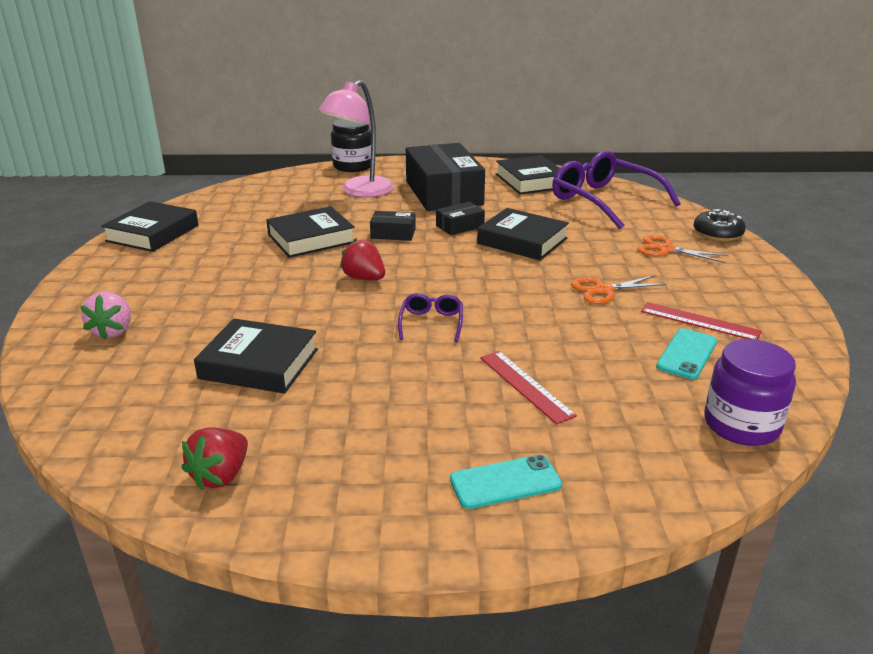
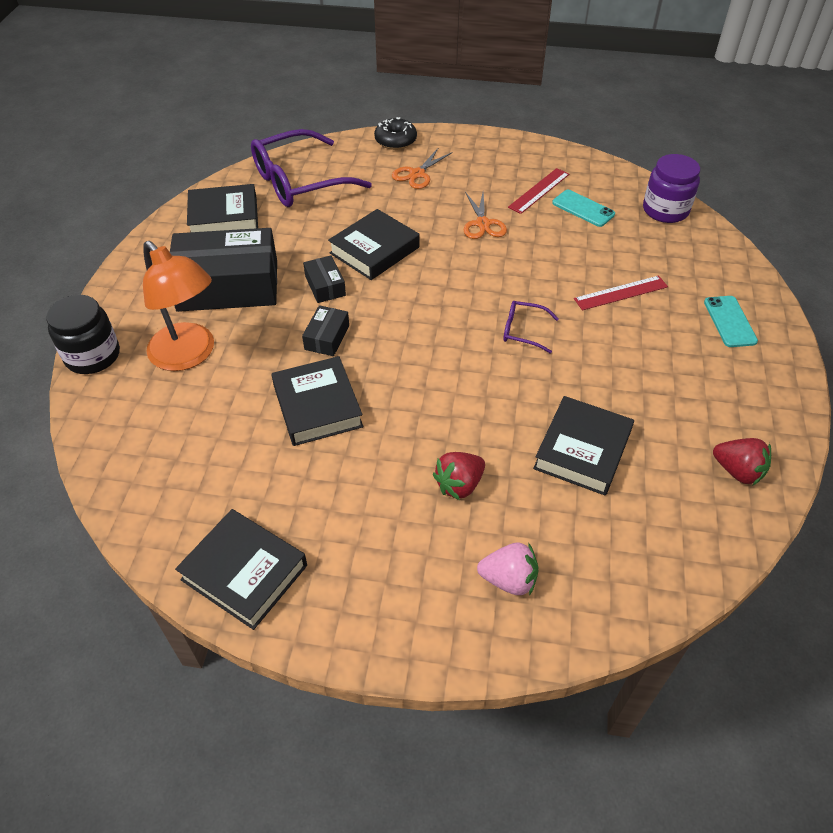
camera: 80 degrees left, 20 degrees up
(360, 191) = (189, 355): pink lamp -> orange lamp
(364, 278) = (428, 368): red strawberry -> red strawberry (459, 485)

